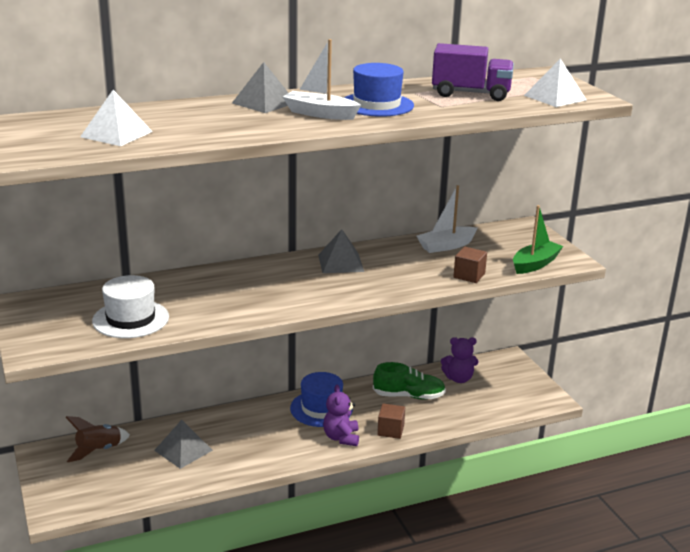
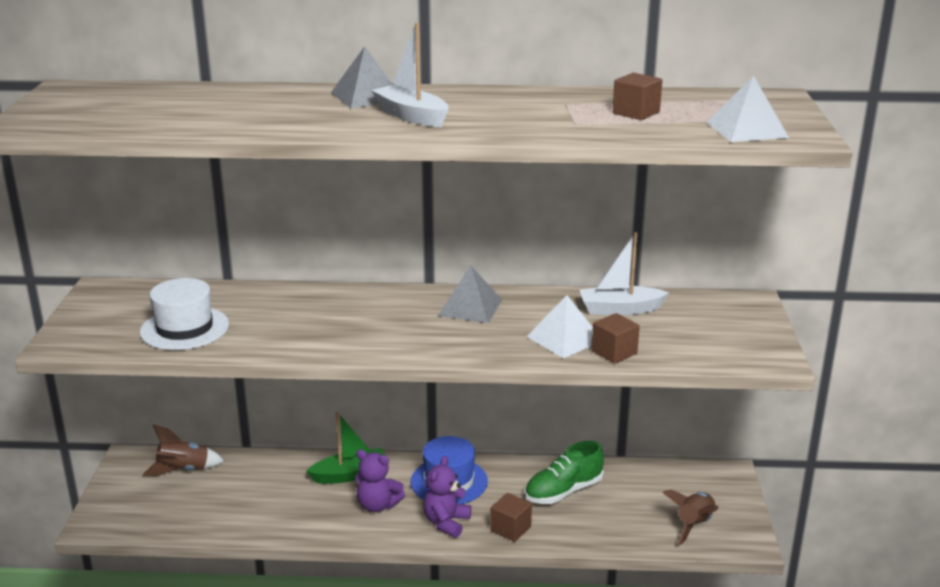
camera: 25 degrees right, 0 degrees up
(116, 134) = (160, 113): white pyramid -> white pyramid (564, 338)
(183, 450) = (266, 492): grey pyramid -> none
(377, 105) = (495, 113): blue hat -> none
(408, 396) = (563, 491): green shoe -> green shoe turned 120 degrees clockwise
(458, 379) = (642, 484): purple teddy bear -> purple teddy bear (377, 505)
(471, 94) = (636, 113): purple truck -> brown cube
(511, 397) = (694, 525): none -> brown rocket
(535, 264) = (717, 354): green boat -> green boat (350, 474)

